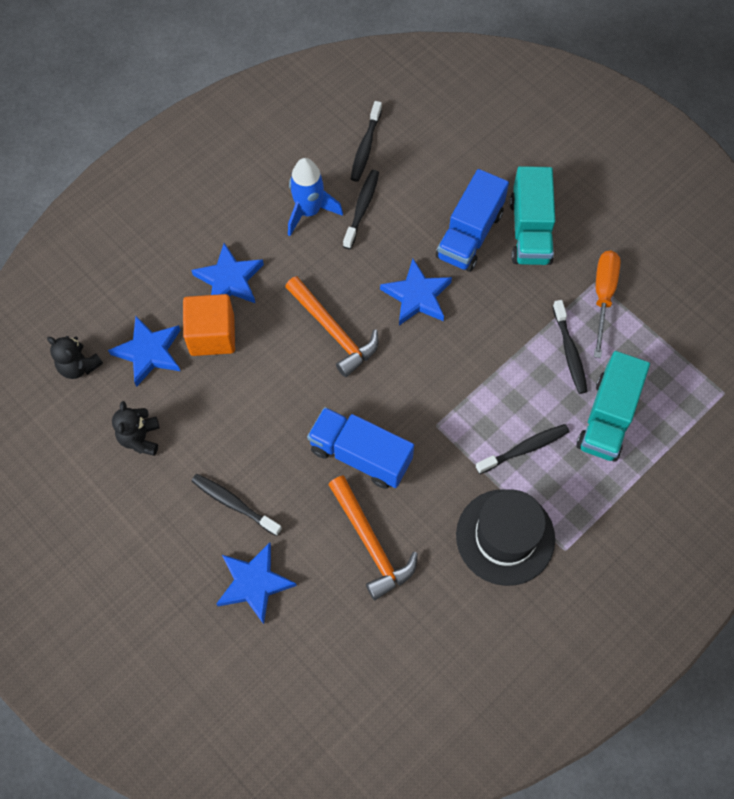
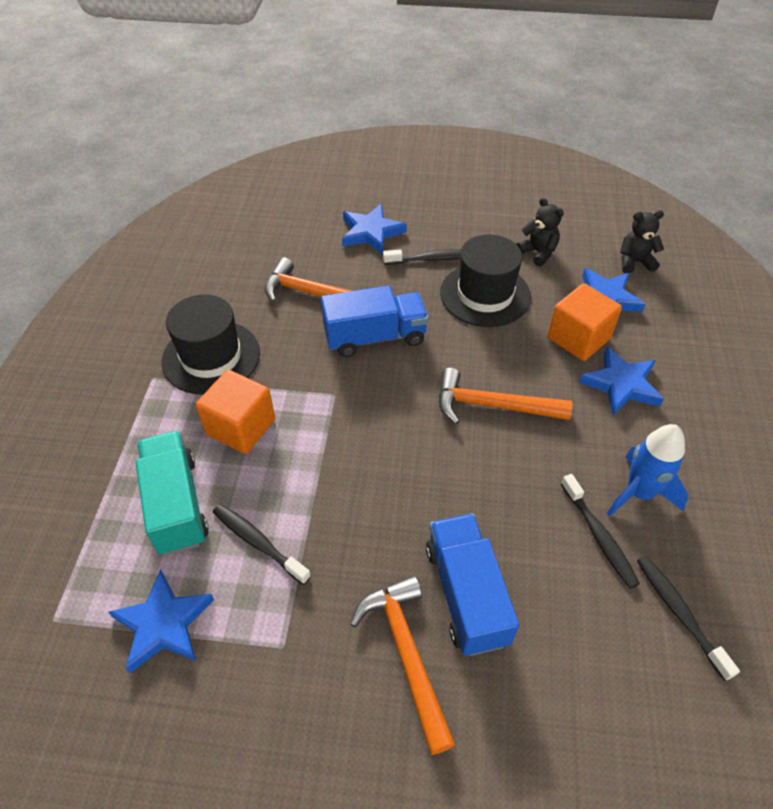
camera: 140 degrees right, 15 degrees down
(233, 429) = (485, 295): none -> black hat
(417, 296) = (454, 488): blue star -> blue star (163, 624)
(525, 448) = (241, 427): black toothbrush -> orange cube
(530, 231) = (406, 654): turquoise truck -> orange hammer
(603, 296) = (262, 634): orange screwdriver -> none

